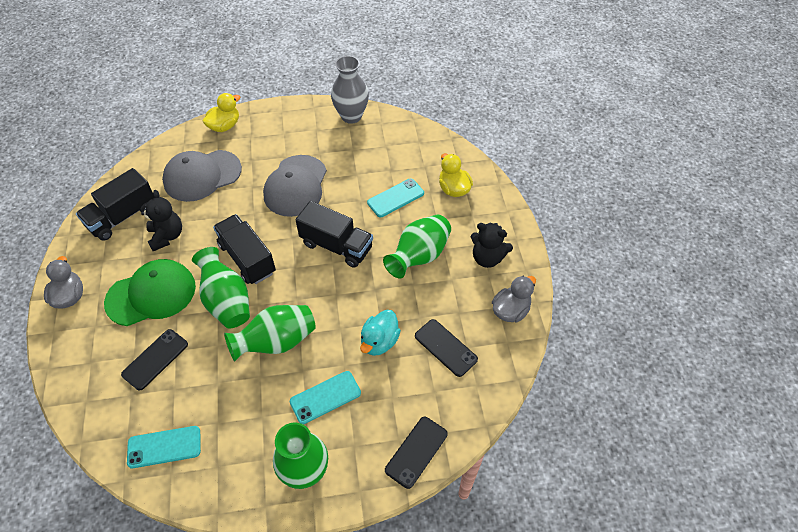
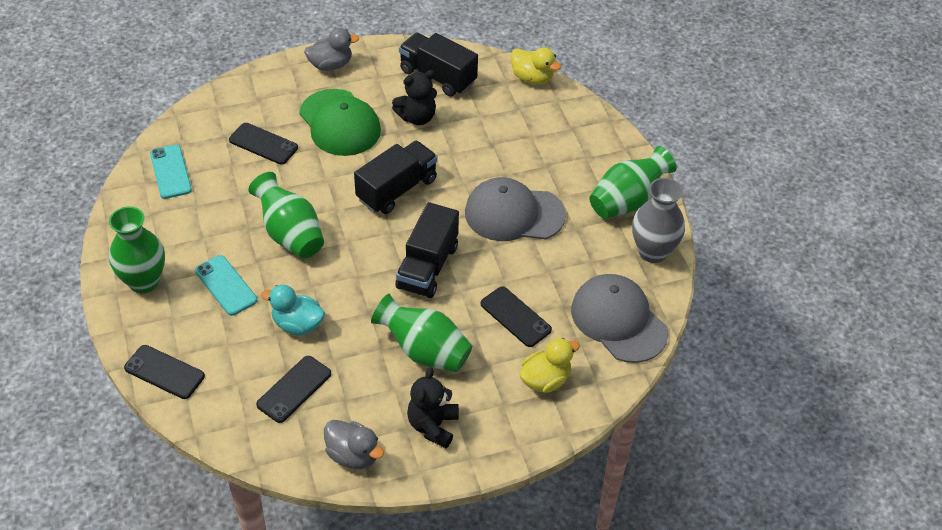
camera: 80 degrees right, 5 degrees down
(202, 175) = (511, 127): grey cap -> grey cap (618, 320)
(224, 126) = (597, 130): yellow duck -> yellow duck (532, 78)
(227, 301) = (338, 184): green vase -> green vase (627, 201)
(395, 198) = (515, 317): turquoise phone -> black phone

